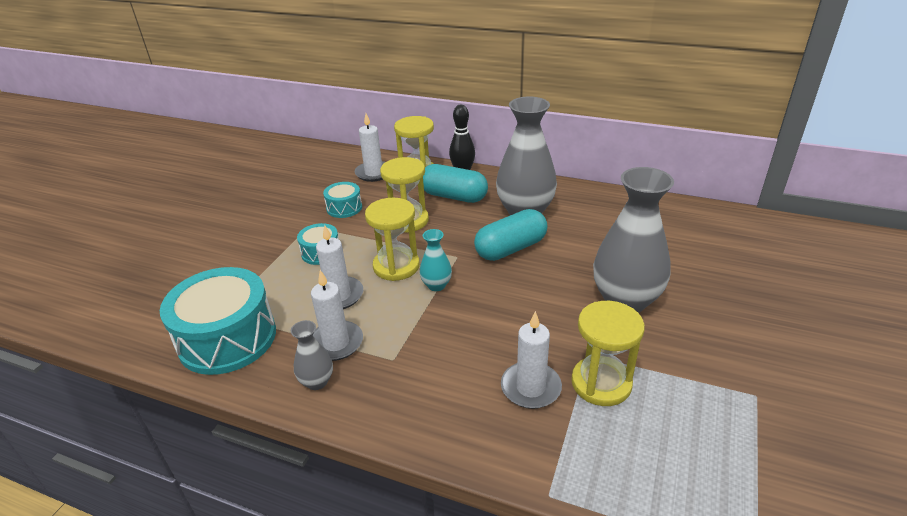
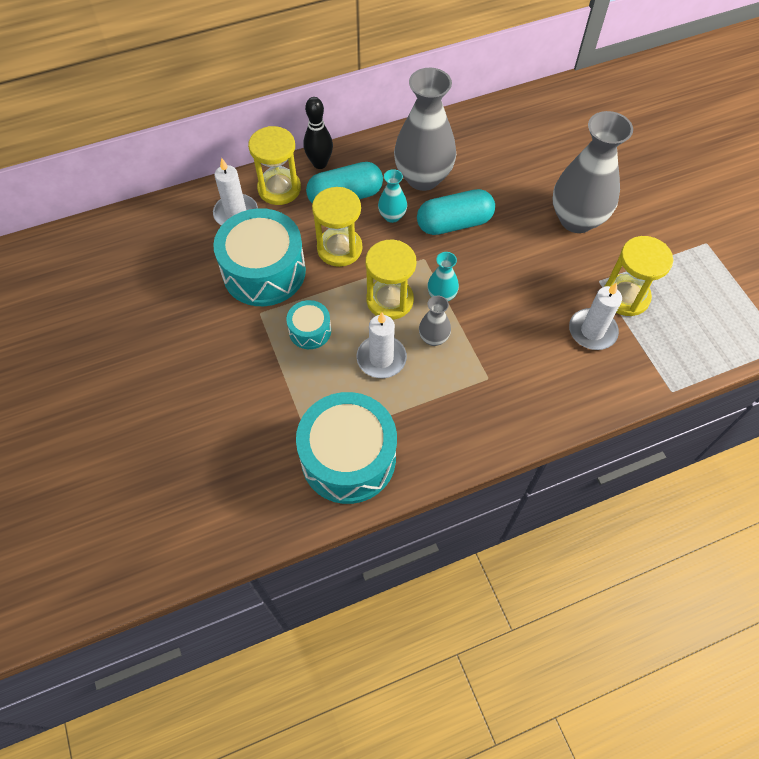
camera: 45 degrees left, 25 degrees up
(317, 382) = (461, 434): grey vase -> grey vase (433, 338)
(336, 343) = (434, 397): white candle -> none
(344, 208) = (264, 271): turquoise drum -> turquoise drum, size x2.05
(470, 222) = (392, 216): none -> turquoise vase
(511, 249) = (454, 223): turquoise capsule -> turquoise capsule turned 60 degrees clockwise

